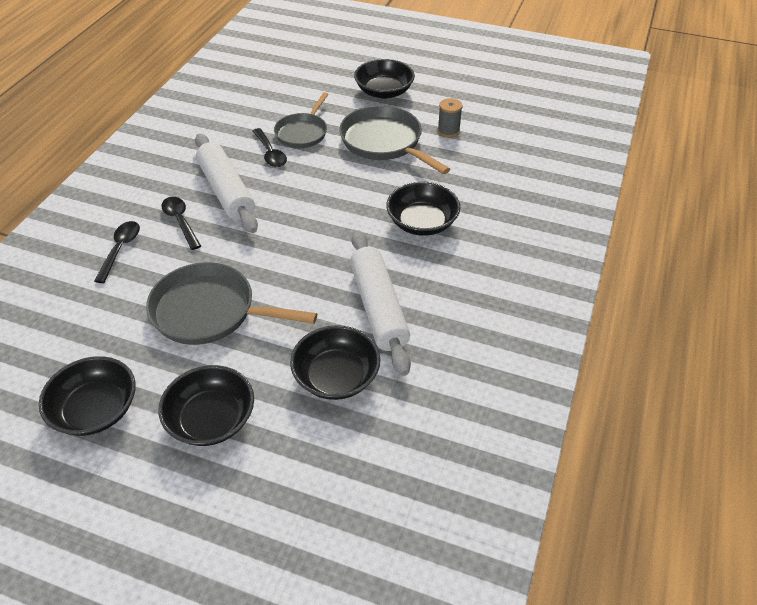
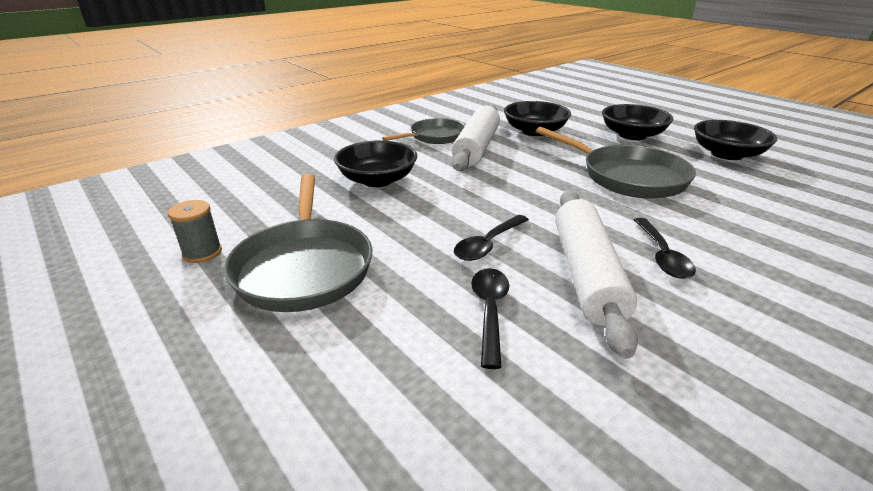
camera: 150 degrees left, 15 degrees down
(120, 249) = (747, 248): black spoon -> black spoon (488, 244)
(303, 132) = (406, 332): grey pan -> grey pan (434, 137)
(384, 92) = (163, 368): black bowl -> none

